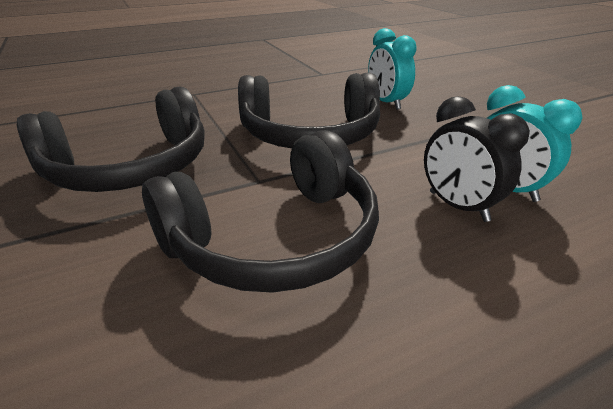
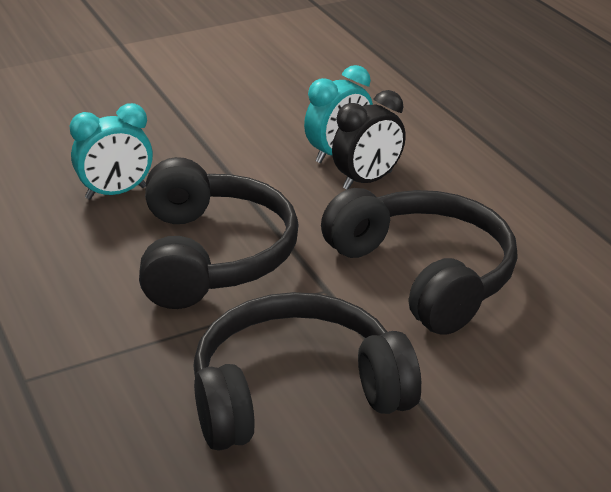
camera: 90 degrees left, 0 degrees up
(130, 167) = (296, 393): black headphones -> black headphones turned 75 degrees counterclockwise

